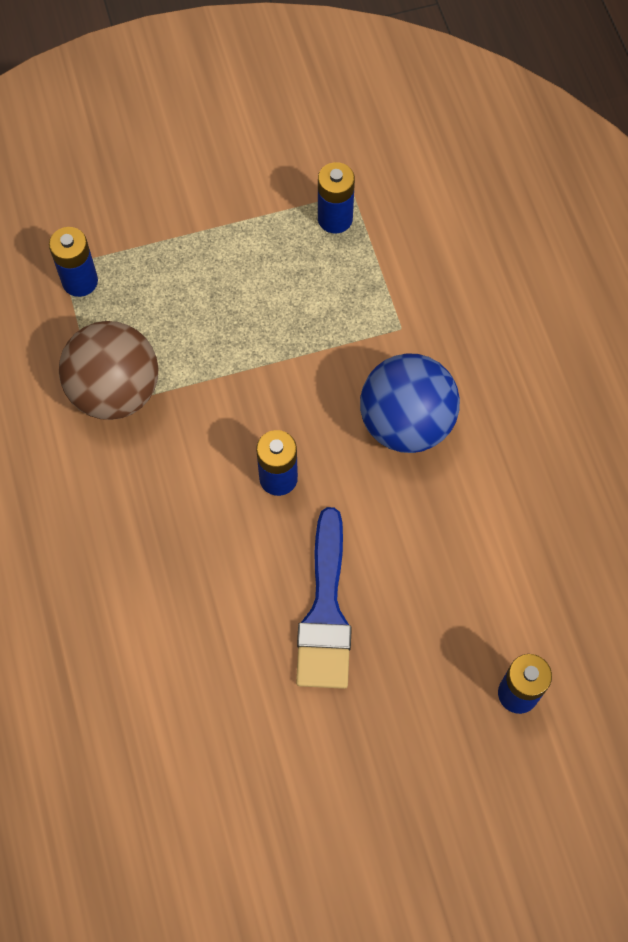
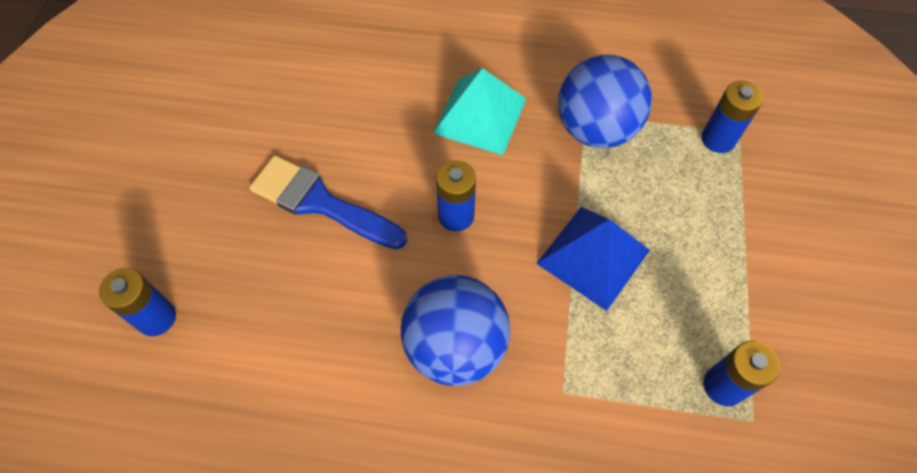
camera: 115 degrees right, 5 degrees down
(115, 391) = (595, 129): brown ball -> blue ball
(147, 507) = (480, 115): none -> turquoise pyramid
(264, 346) = (593, 256): none -> blue pyramid

